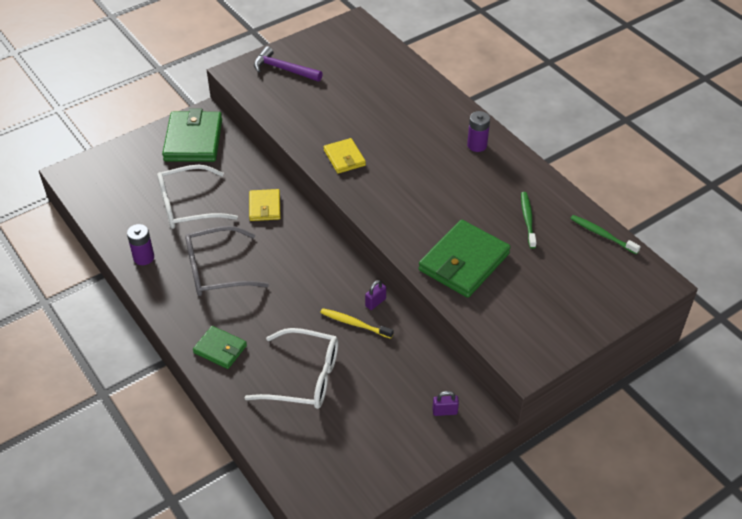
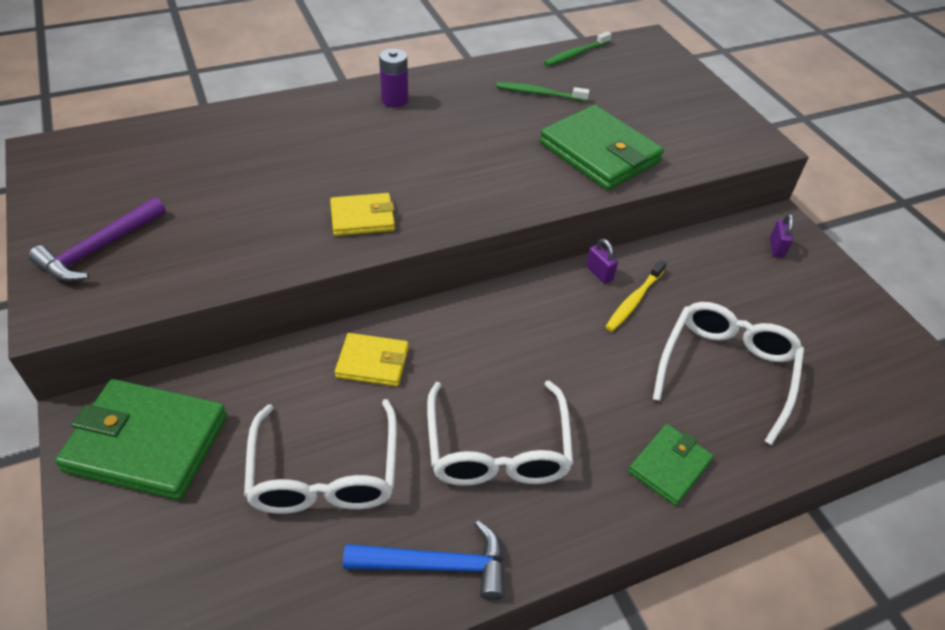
camera: 80 degrees left, 0 degrees up
(144, 257) = (436, 565): purple battery -> blue hammer
(217, 270) = (497, 448): grey glasses -> white glasses

